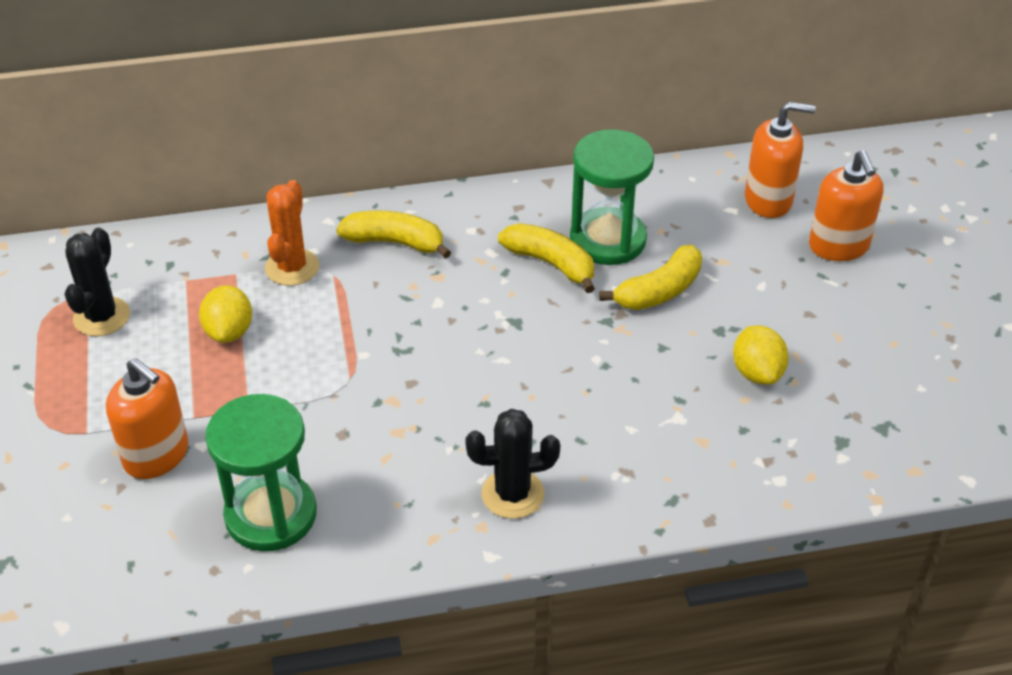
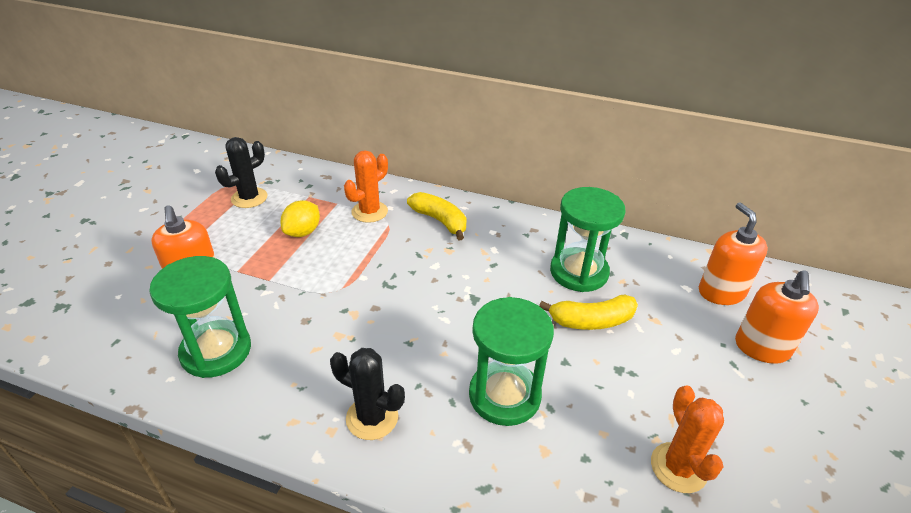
camera: 30 degrees right, 5 degrees down
(551, 263) = (528, 271): yellow banana -> none
(627, 409) = (504, 395): none -> green hourglass
(757, 372) = (628, 416): yellow lemon -> none
(768, 200) = (721, 292): orange soap dispenser -> orange soap dispenser turned 135 degrees counterclockwise
(828, 397) = (678, 467): none -> orange cactus

